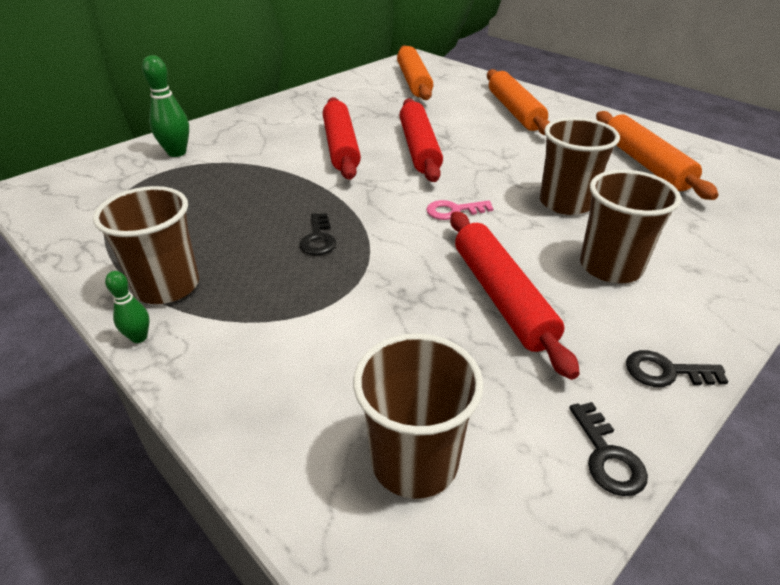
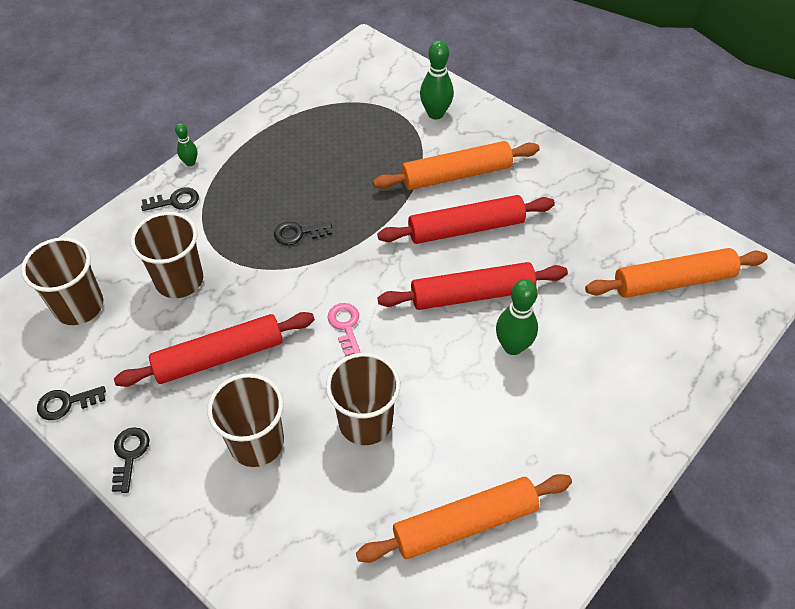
camera: 85 degrees right, 15 degrees up
(167, 286) = (240, 161): brown cup -> brown cup (179, 280)
(216, 351) = (175, 201): none -> black key
(474, 136) = (513, 346): none -> green bowling pin
(514, 111) = (598, 394): orange rolling pin -> orange rolling pin (456, 175)

